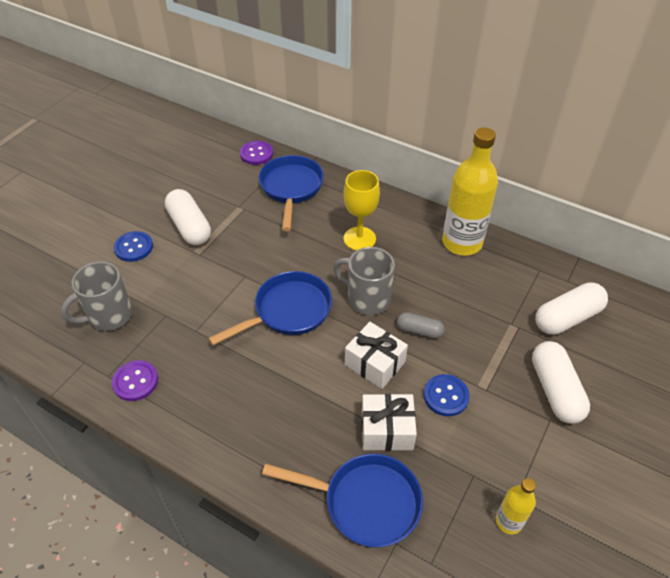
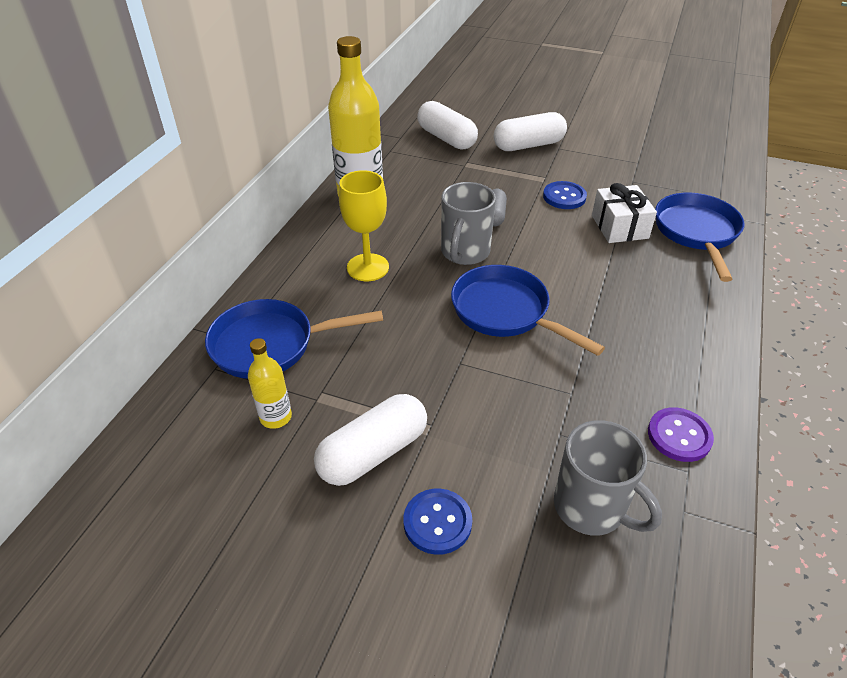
camera: 100 degrees left, 5 degrees down
(256, 154) = (178, 403): purple button -> none
(375, 363) = (548, 240): white gift -> none
(509, 521) = (660, 165): yellow bottle -> yellow bottle (276, 417)

